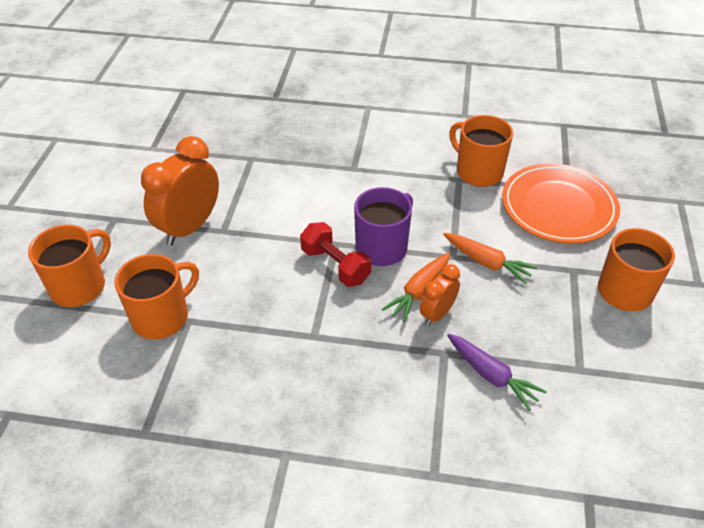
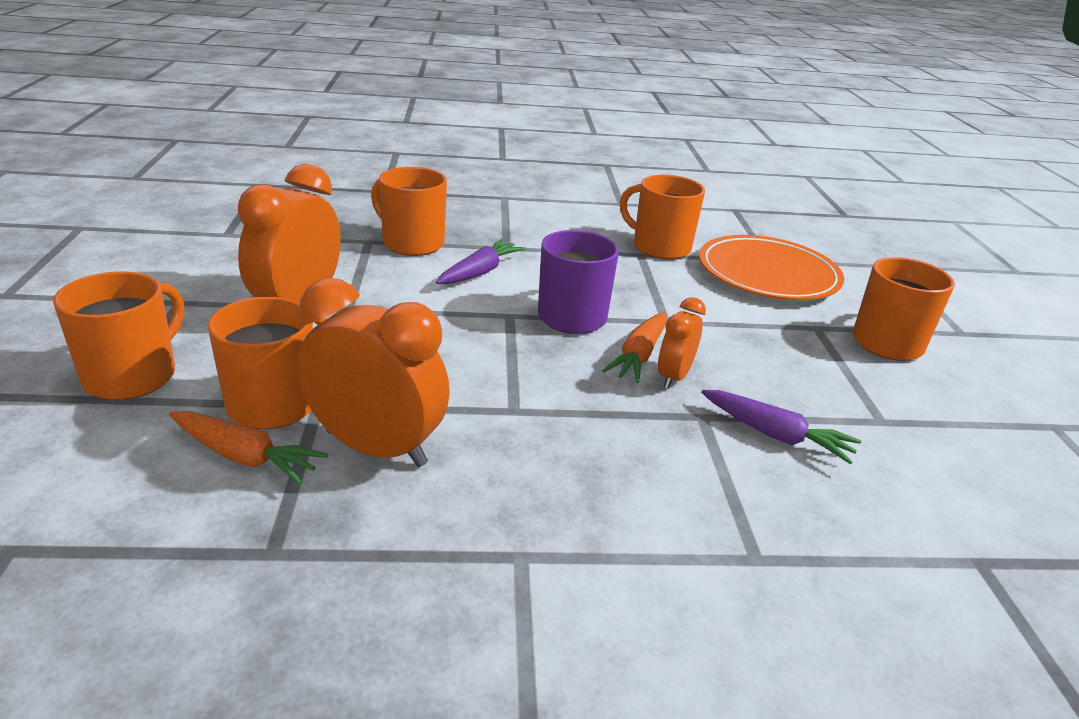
camera: 15 degrees left, 15 degrees down
(217, 360) = (376, 448): none -> orange clock
(282, 162) = (411, 243): none -> orange mug
(326, 196) = (480, 272): none -> purple carrot
(335, 265) = (517, 336): red dumbbell -> none
(487, 262) = (711, 325): orange carrot -> orange carrot (245, 456)

